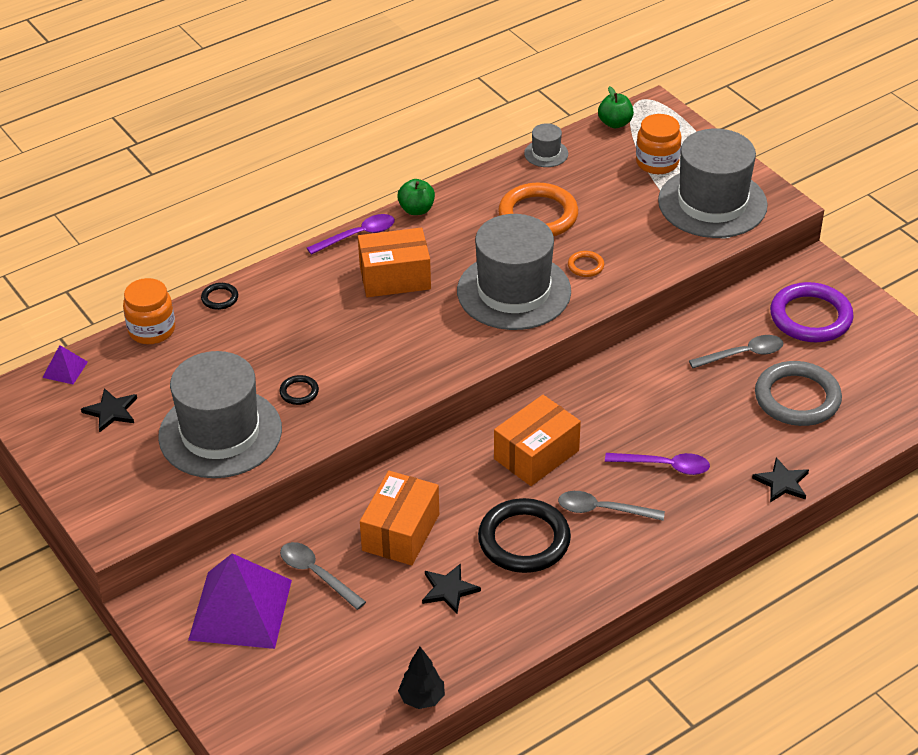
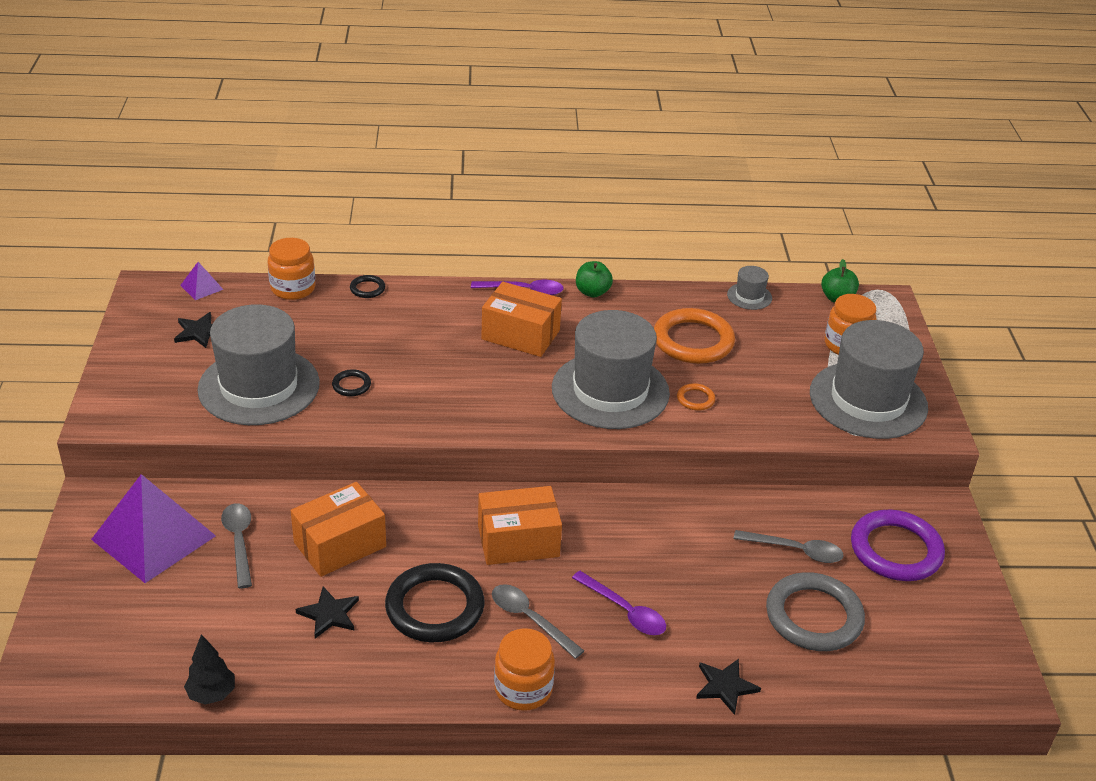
camera: 30 degrees right, 5 degrees down
(646, 563) = (523, 689): none -> orange jar

